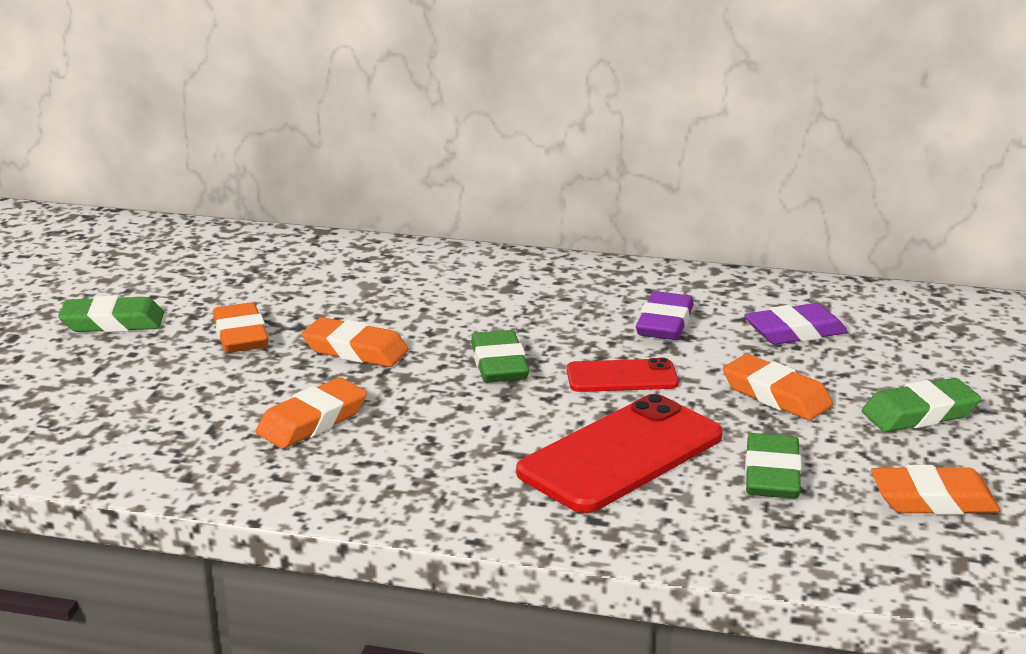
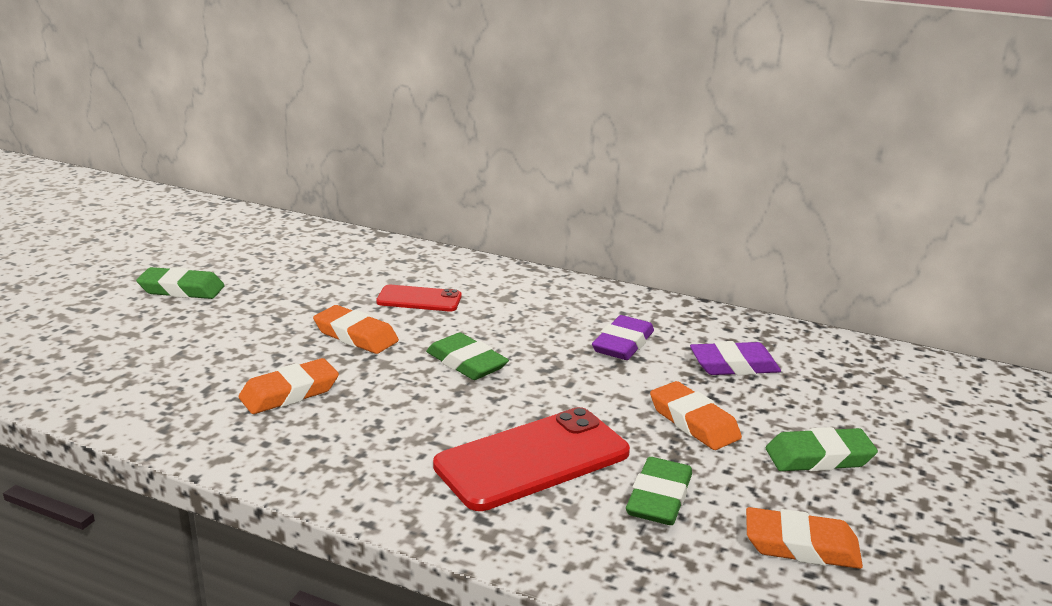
camera: 10 degrees right, 0 degrees up
(241, 335) = (273, 312): orange eraser -> none
(499, 364) = (466, 363): green eraser -> green eraser turned 45 degrees counterclockwise
(622, 377) = (565, 387): red phone -> red phone (419, 299)

